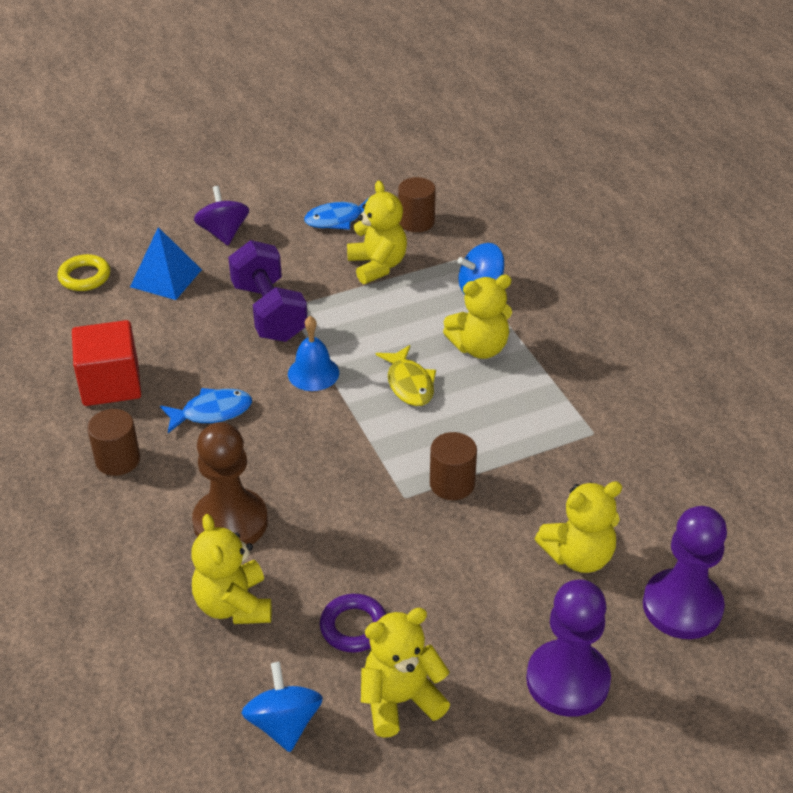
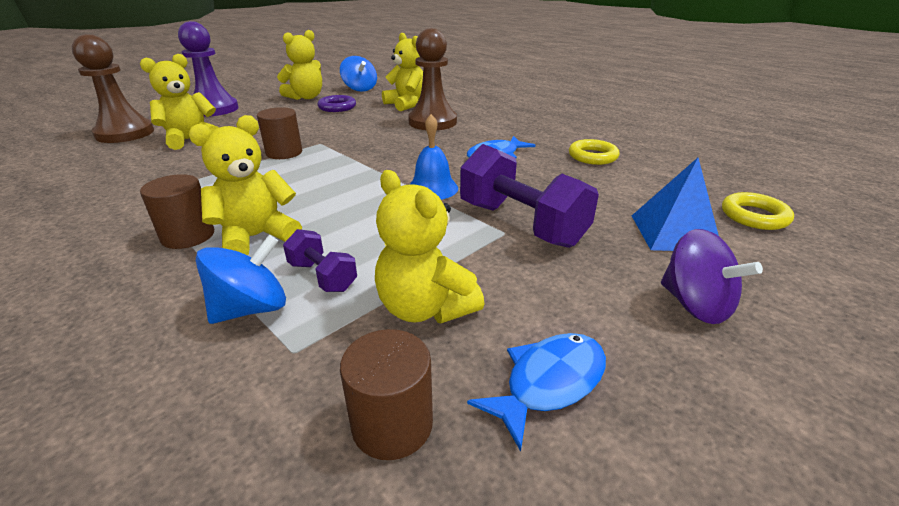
camera: 160 degrees right, 10 degrees down
(111, 384) = (592, 156): red cube -> yellow ring
(118, 460) = (532, 130): brown cylinder -> brown cylinder (188, 236)
(409, 384) = (334, 196): yellow fish -> none
(434, 301) = (322, 276): none -> purple dumbbell
(682, 606) = (125, 133): purple pawn -> brown pawn

